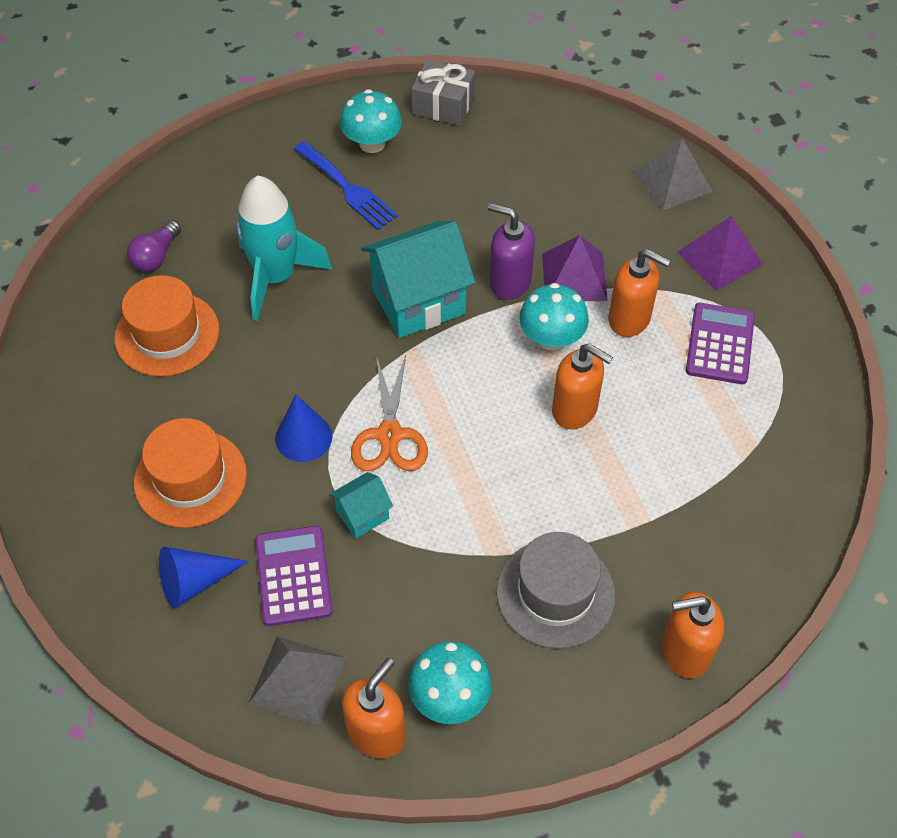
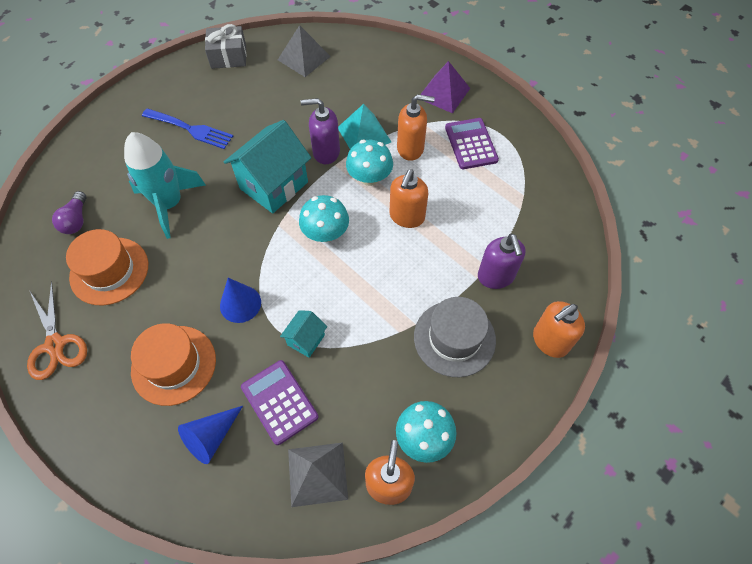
camera: 25 degrees left, 5 degrees up
(372, 143) = (193, 95): turquoise mushroom -> turquoise mushroom (325, 233)
(390, 435) = (298, 279): orange scissors -> orange scissors (55, 345)
(574, 277) = (364, 134): purple pyramid -> turquoise pyramid
(575, 410) = (407, 217): orange soap dispenser -> orange soap dispenser turned 105 degrees clockwise
(656, 537) = (496, 276): none -> purple soap dispenser
(672, 181) = (393, 57): grey pyramid -> grey pyramid (304, 58)

